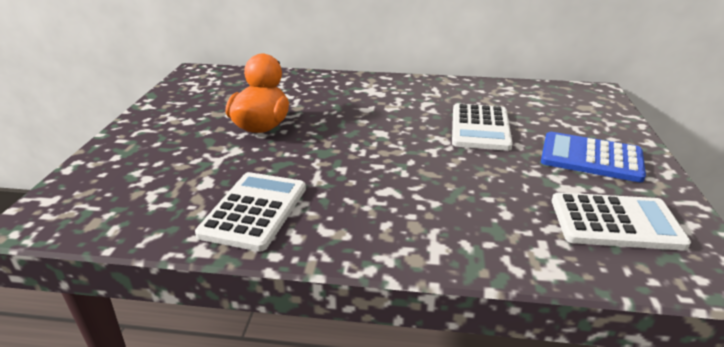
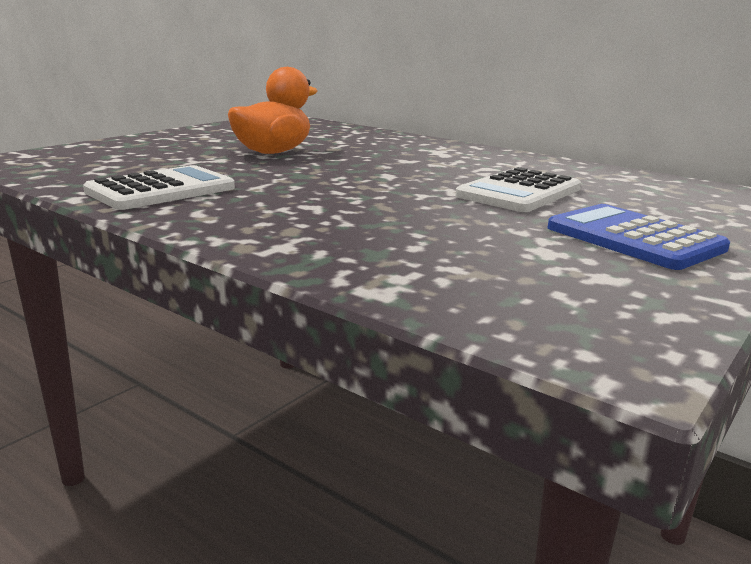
camera: 30 degrees right, 10 degrees down
(615, 222) = (554, 285): white calculator -> none

